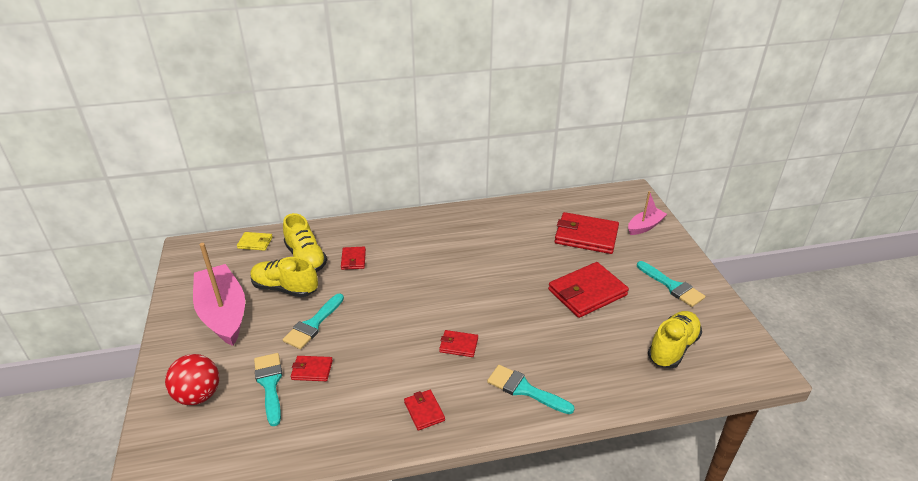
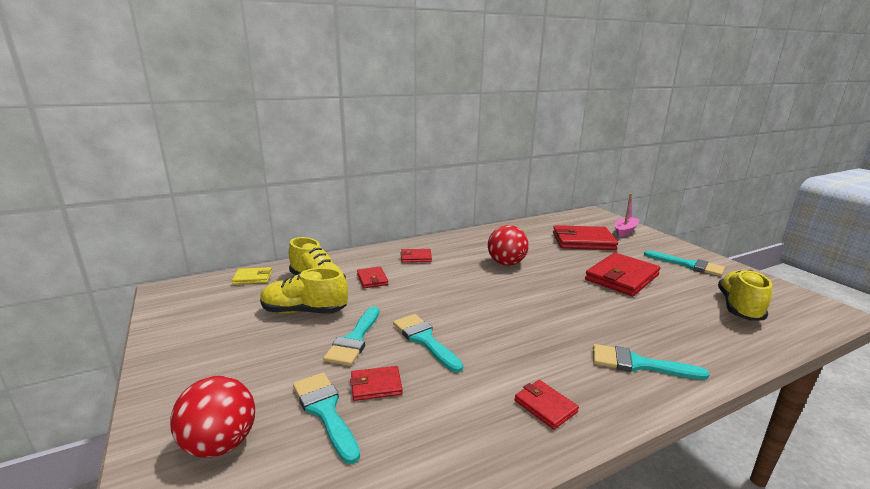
camera: 15 degrees left, 15 degrees down
(223, 313) = (232, 344): pink boat -> none
(366, 334) = (424, 340): none -> turquoise brush
(458, 345) = (535, 335): red wallet -> red wallet (416, 257)
(486, 256) = (506, 263): none -> red ball

